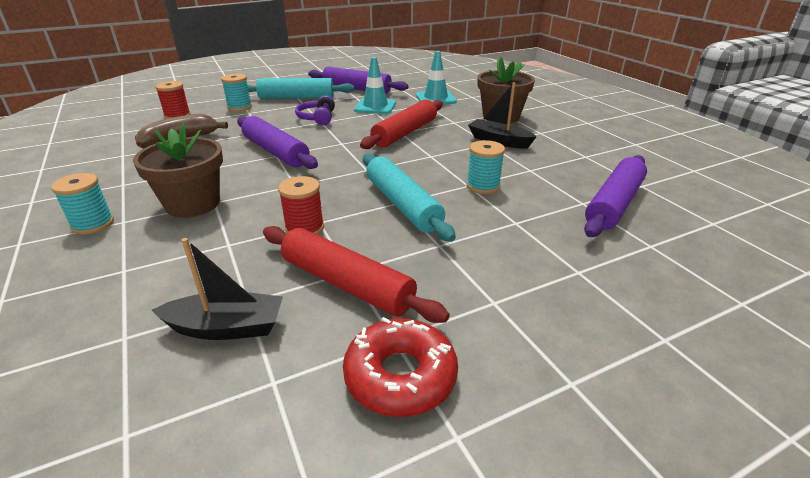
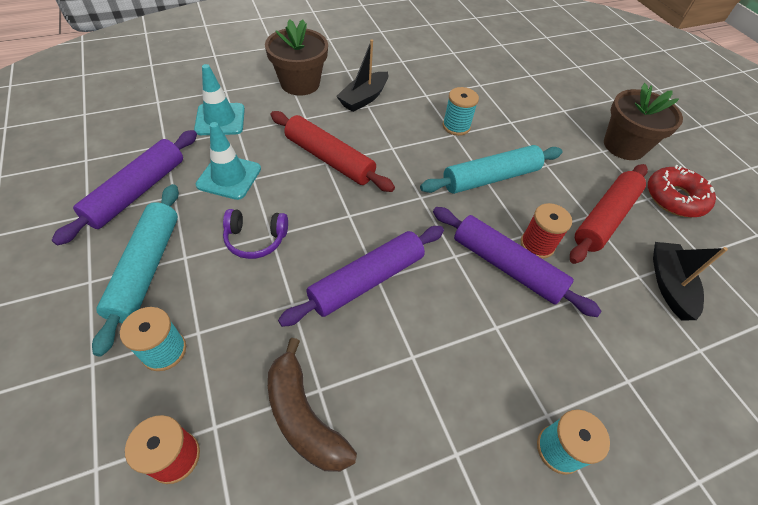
camera: 90 degrees left, 20 degrees up
(193, 204) = (503, 348): brown flower pot -> brown flower pot (624, 146)
(613, 204) = (481, 72): purple rolling pin -> purple rolling pin (506, 267)

